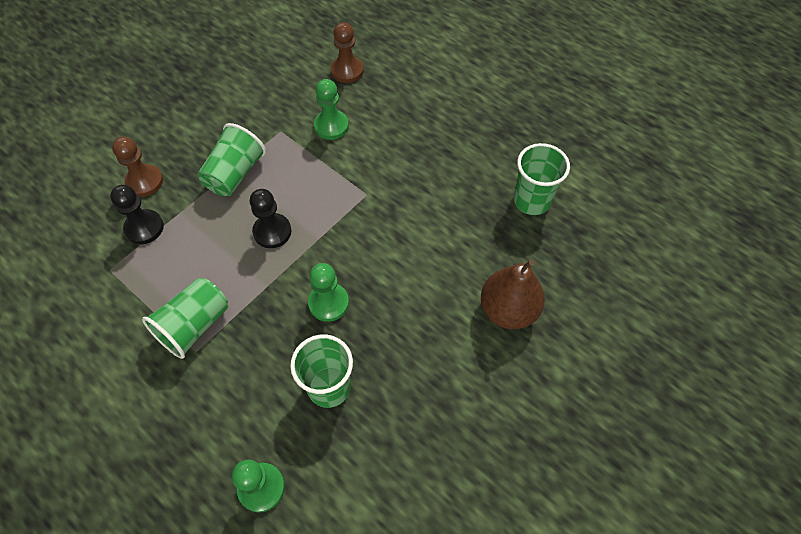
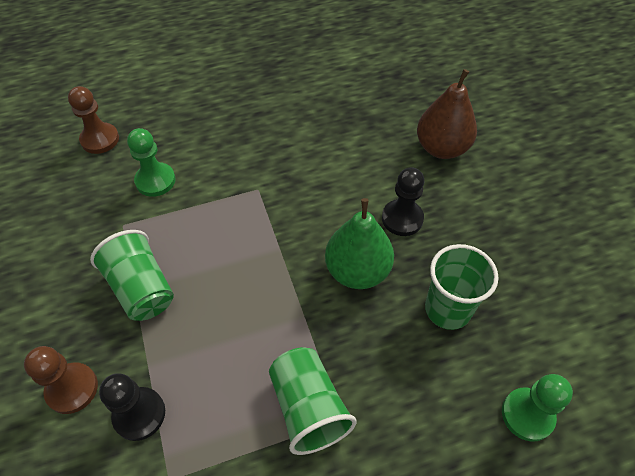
camera: 60 degrees left, 5 degrees down
(272, 232) = (242, 284): black pawn -> black pawn (402, 219)
(328, 303) = (357, 271): green pawn -> green pear
(531, 201) = (350, 86): green cup -> none

